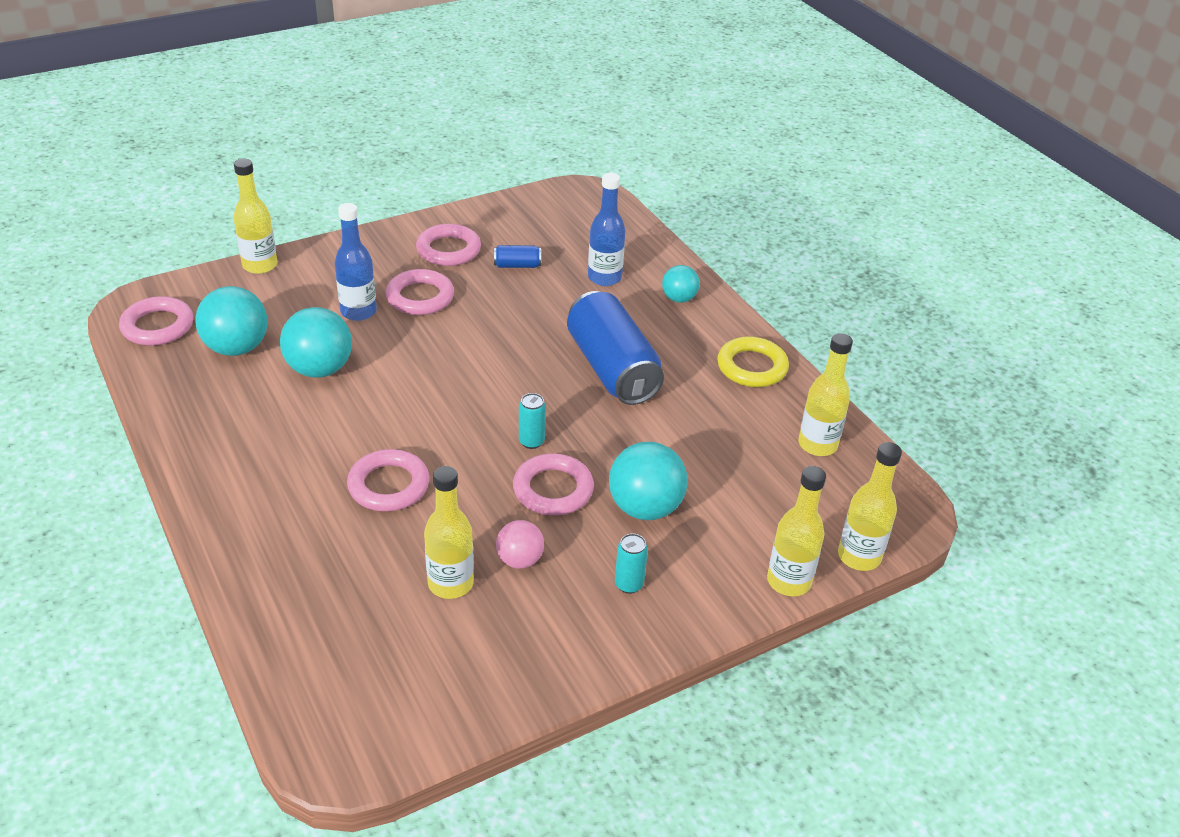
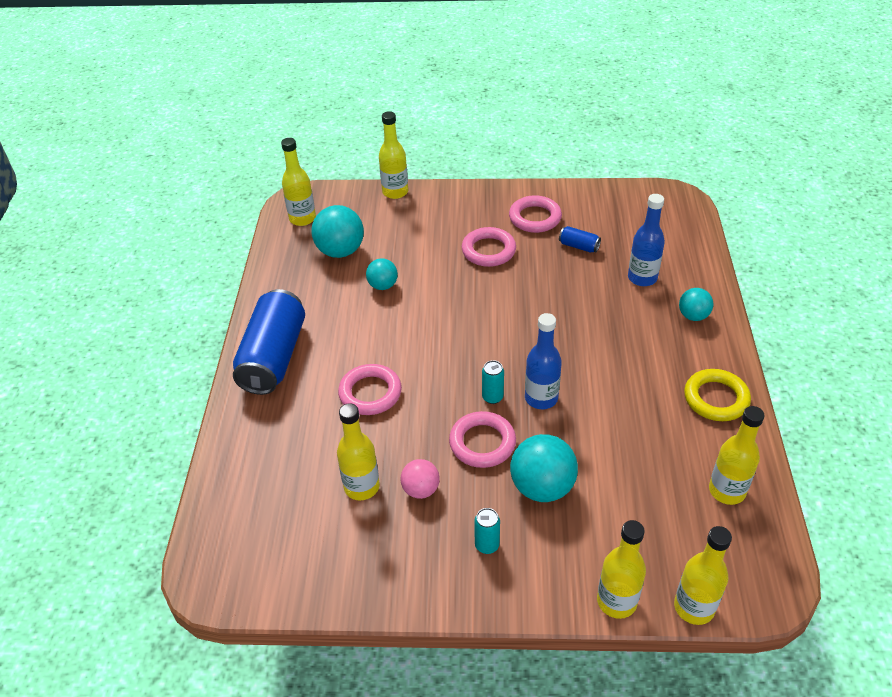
camera: 35 degrees right, 5 degrees up
(157, 326) = (302, 219): pink ring -> yellow bottle
(319, 369) = (383, 285): turquoise ball -> turquoise ball, size x0.59
(358, 312) = (438, 249): blue bottle -> blue bottle (541, 398)
(612, 368) = (595, 358): blue can -> blue can (274, 357)

